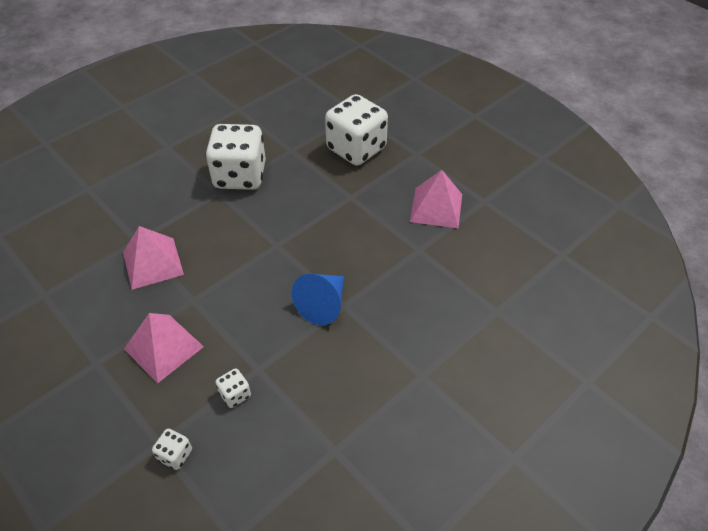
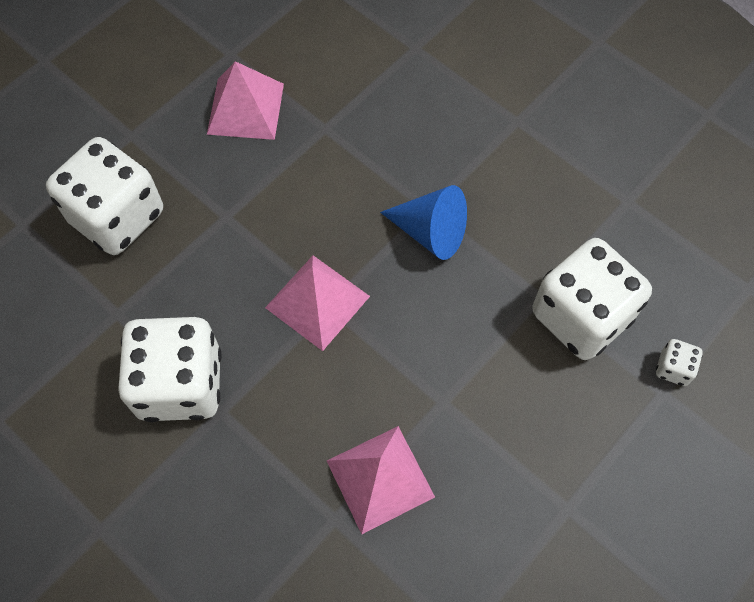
camera: 95 degrees left, 15 degrees up
(163, 347) = (528, 422): pink pyramid -> pink pyramid (317, 302)
(235, 394) = (581, 316): white dice -> white dice, size x2.42

